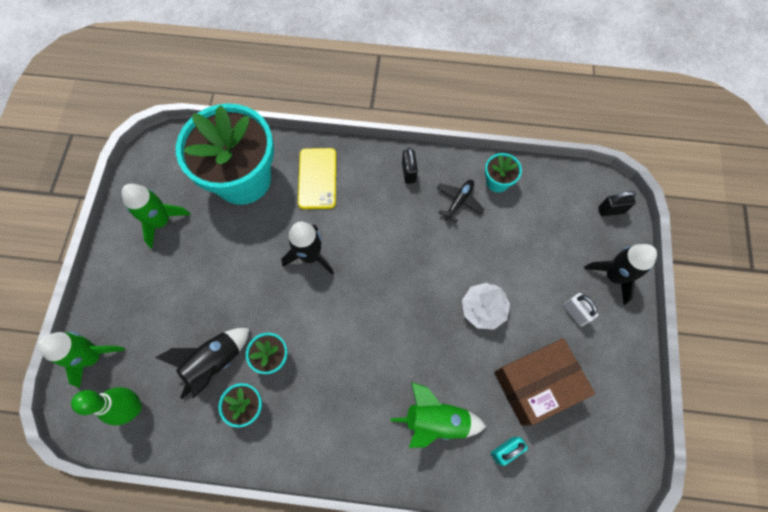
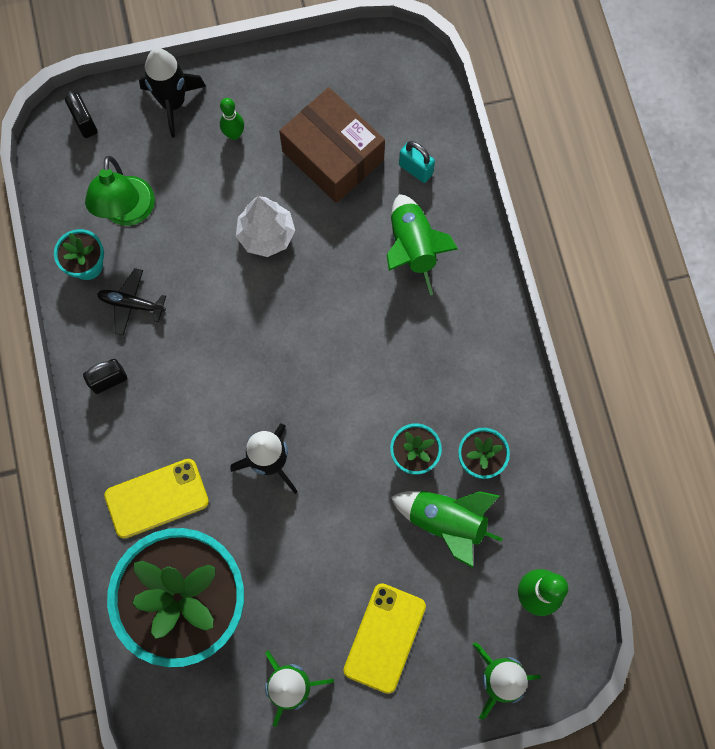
camera: 110 degrees left, 5 degrees up
(159, 290) = (384, 638): none -> yellow phone
(214, 362) = (446, 522): black rocket -> green rocket
(530, 218) = (128, 212): none -> green lamp
(575, 312) = (234, 134): white padlock -> green bowling pin

